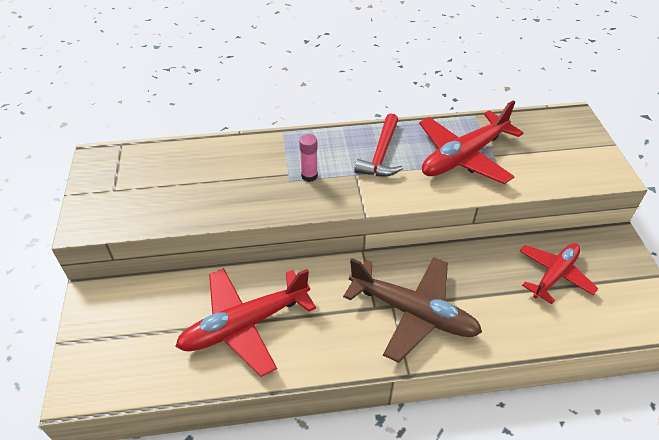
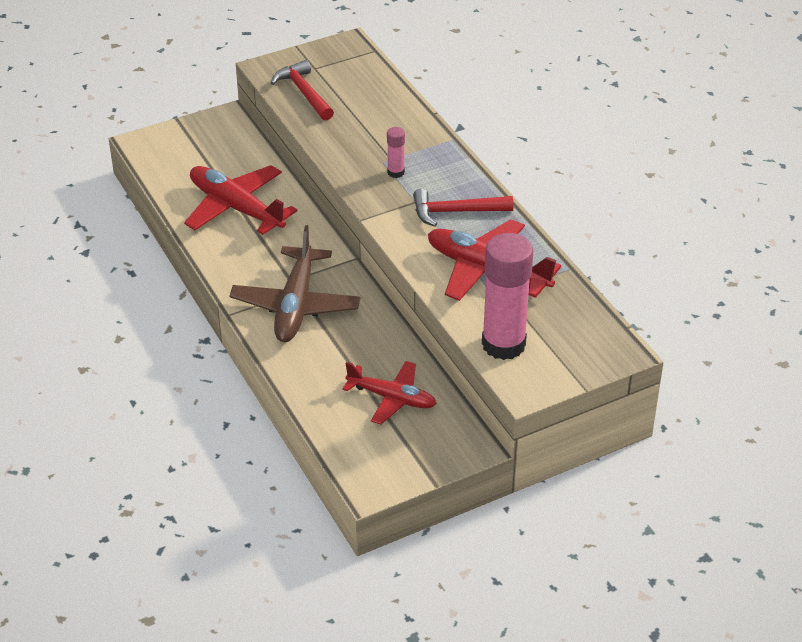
camera: 70 degrees right, 5 degrees down
(148, 207) = (304, 93): none -> red hammer
(558, 172) = (503, 344): none -> pink glue stick

